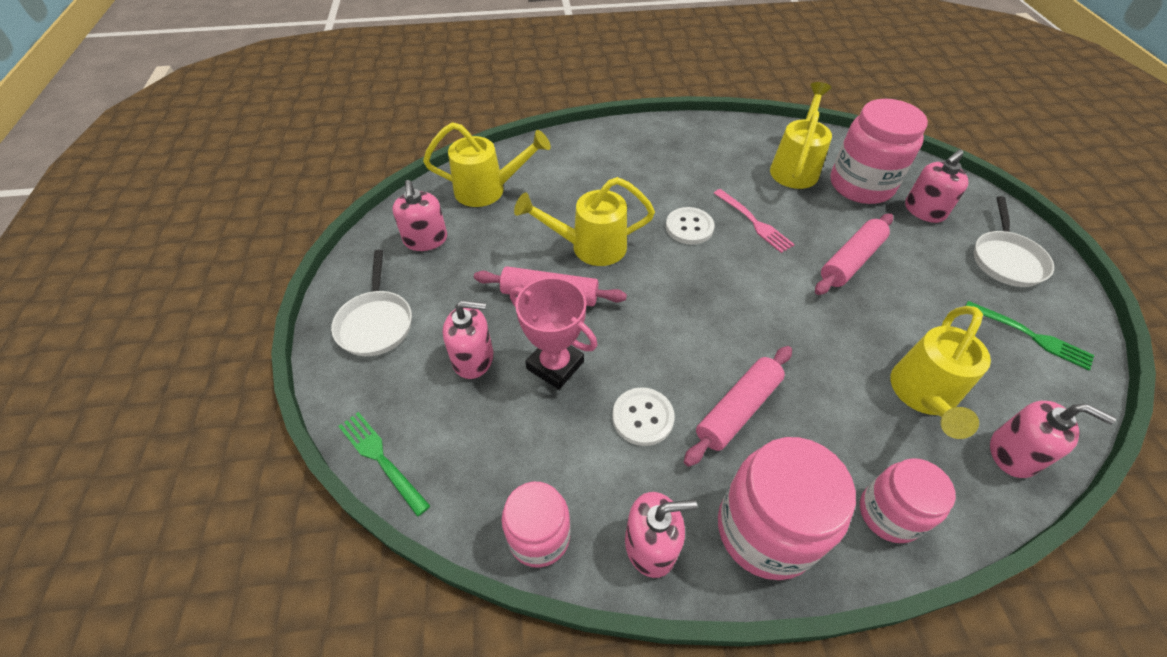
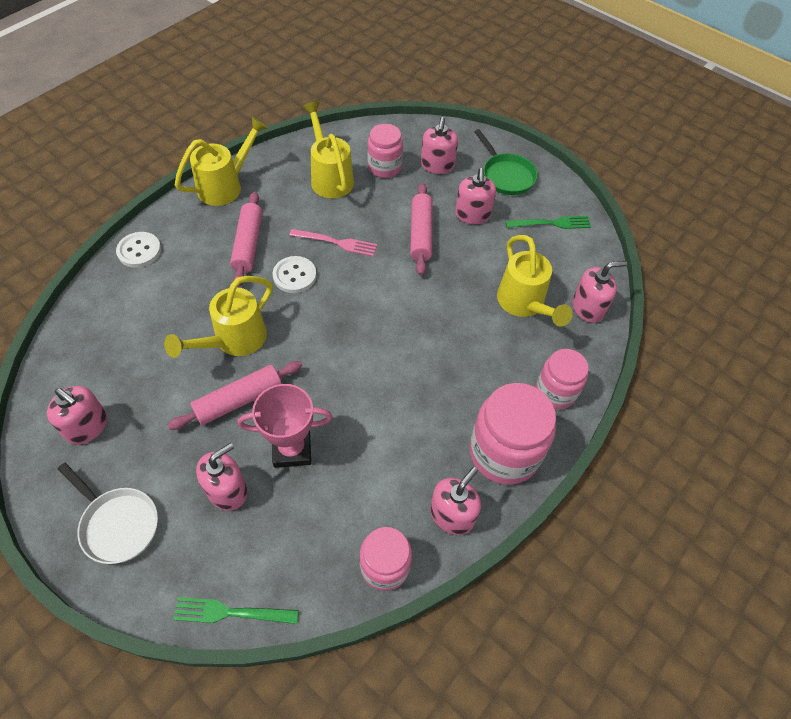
camera: 45 degrees left, 5 degrees up
(488, 190) = (99, 346): yellow watering can -> yellow watering can (225, 186)
(642, 417) = (381, 440): white button -> white button (139, 251)
(737, 410) = (433, 390): pink rolling pin -> pink rolling pin (248, 244)
(861, 185) = (384, 167): pink jar -> pink jar, size x0.62
(929, 274) = (472, 215): none -> pink soap dispenser
(1006, 259) = (506, 175): white pan -> green pan

